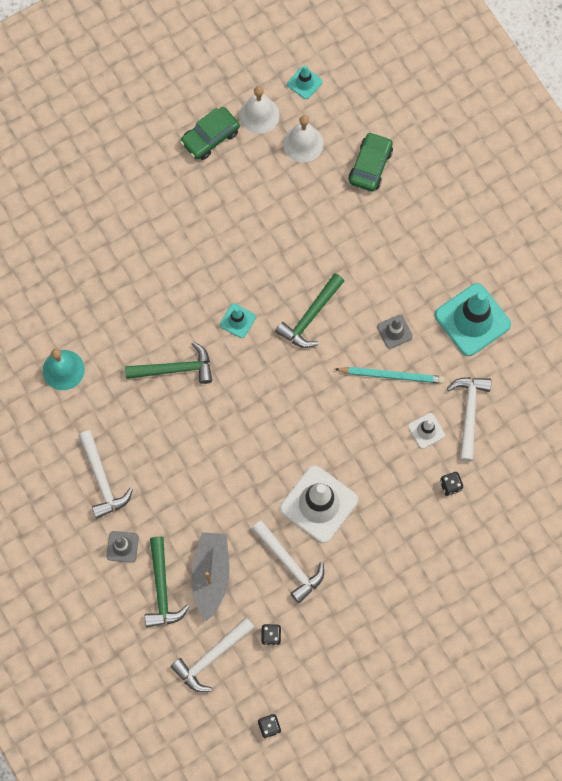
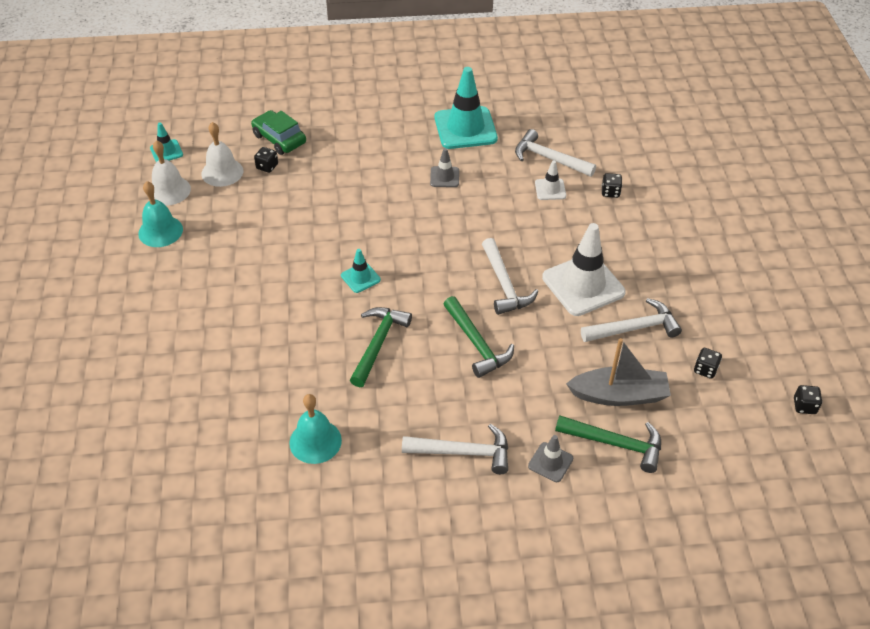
camera: 65 degrees left, 25 degrees down
(210, 137) = (160, 231): green car -> turquoise bell
(211, 575) = (619, 395): grey boat -> grey boat turned 150 degrees clockwise
(211, 657) = (710, 428): white hammer -> white hammer (504, 284)
(310, 316) = (392, 225): green hammer -> green hammer (476, 343)
(329, 176) = (267, 166): none -> black dice
(391, 375) = (484, 193): turquoise pencil -> none

